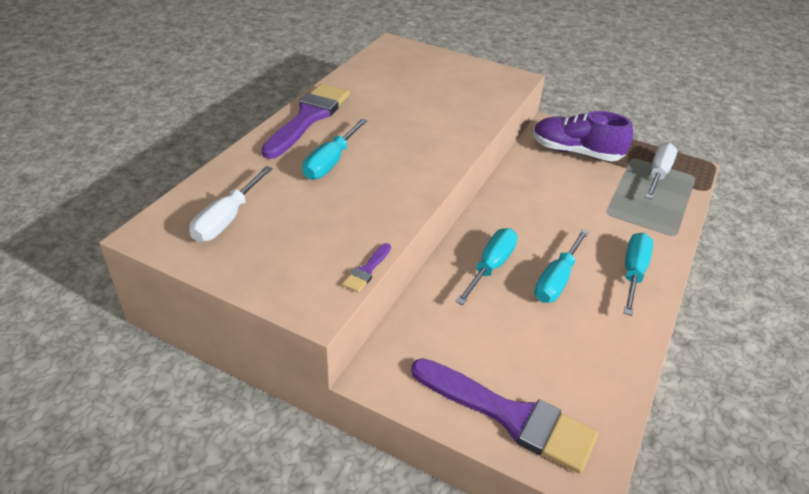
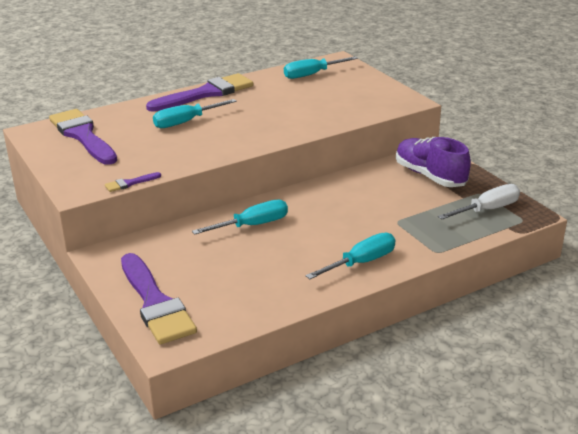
camera: 35 degrees right, 10 degrees down
(227, 219) = (83, 136): white screwdriver -> purple brush
(557, 279) = (292, 247): turquoise screwdriver -> turquoise screwdriver (312, 74)

